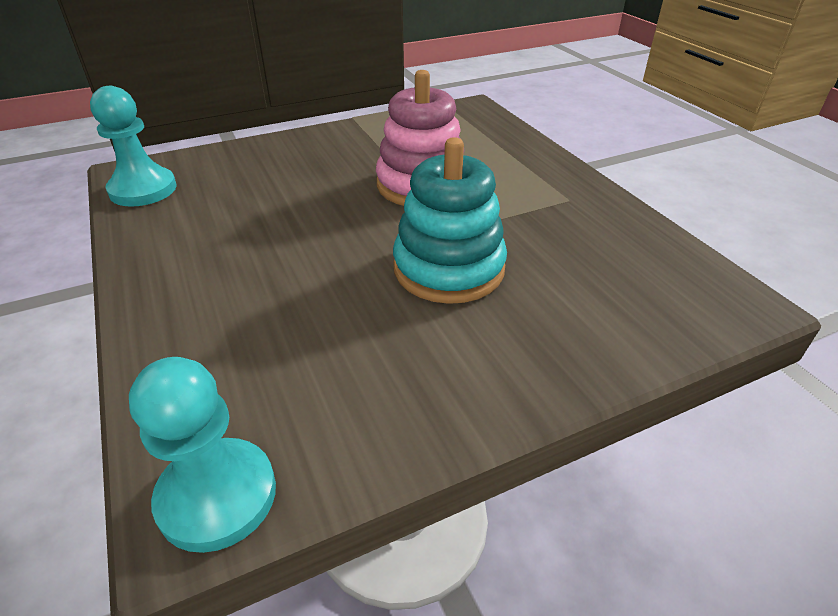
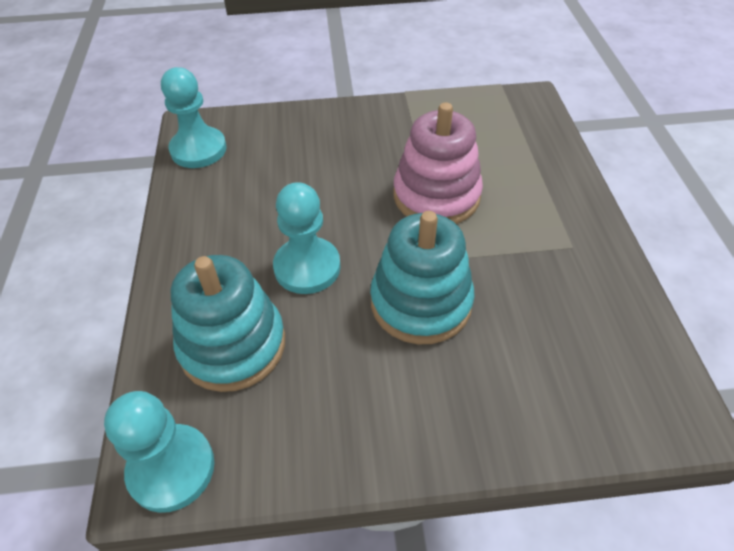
camera: 20 degrees right, 10 degrees up
(251, 350) = (232, 345): none -> turquoise stacking toy
(311, 264) = (307, 267): none -> turquoise pawn

